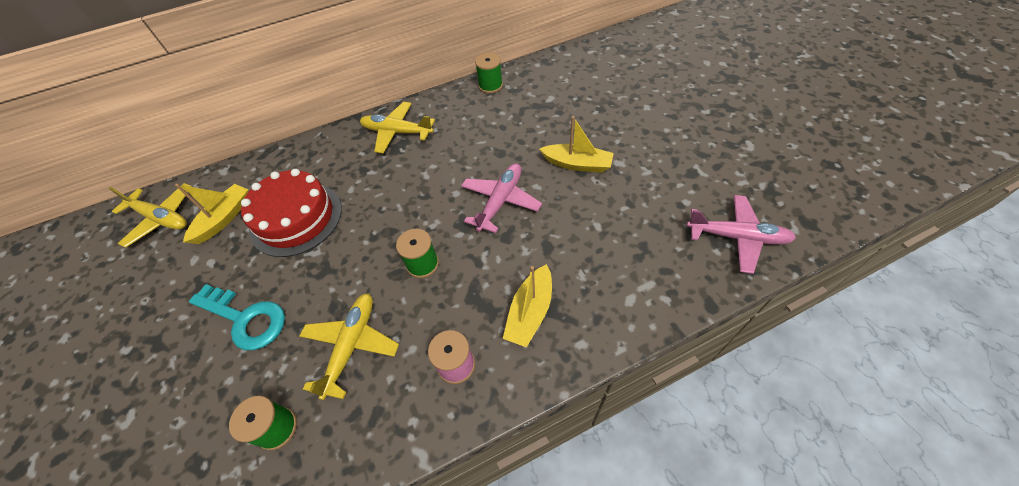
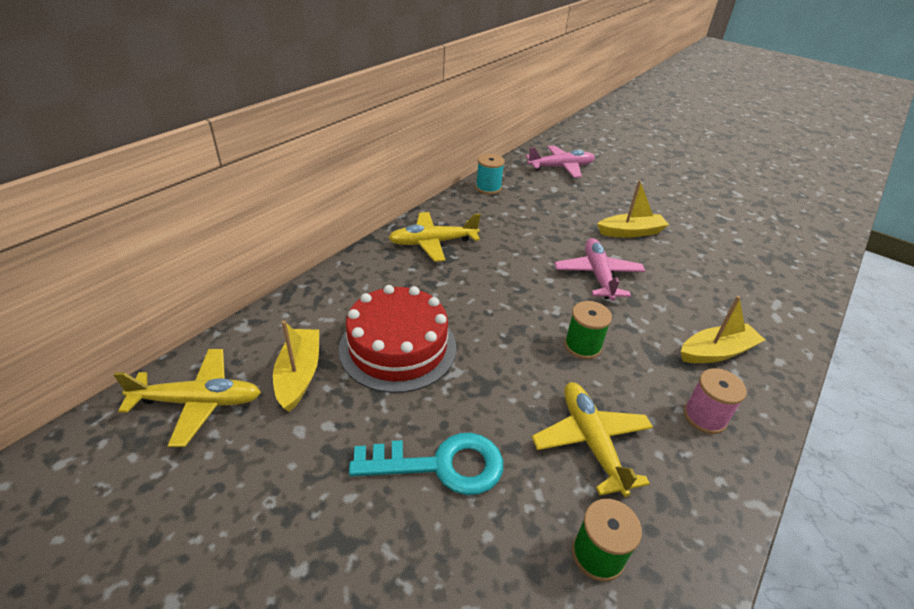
camera: 35 degrees left, 15 degrees down
(490, 86) = (488, 188): green spool -> turquoise spool
(530, 312) = (716, 352): yellow boat -> yellow boat turned 105 degrees counterclockwise
(737, 237) = (796, 254): pink plane -> pink plane (561, 167)

